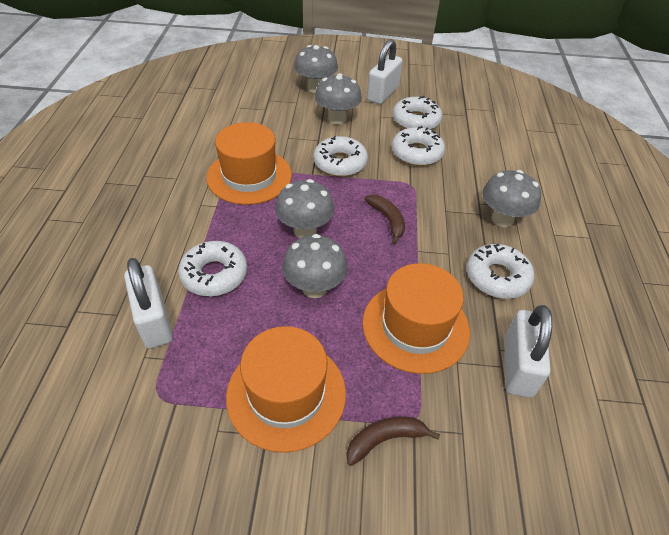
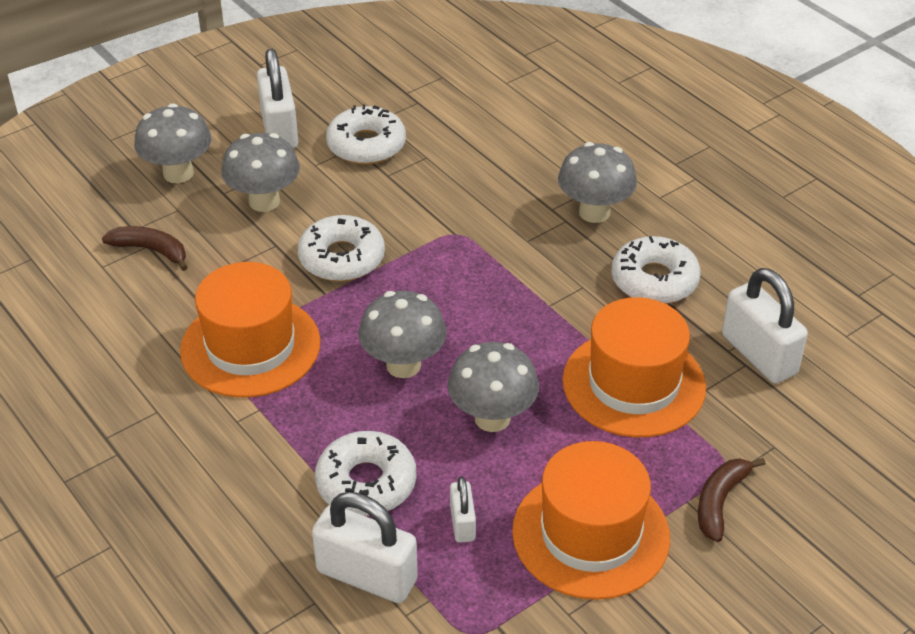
camera: 40 degrees left, 5 degrees down
(230, 331) = (462, 523): none -> white padlock
(387, 220) = (479, 292): brown banana -> brown banana (151, 250)
(416, 153) = (417, 189): white donut -> none

